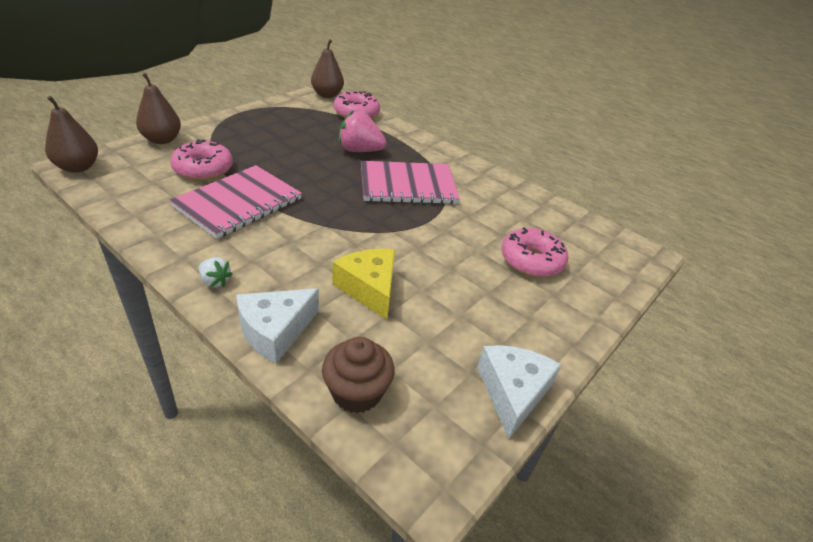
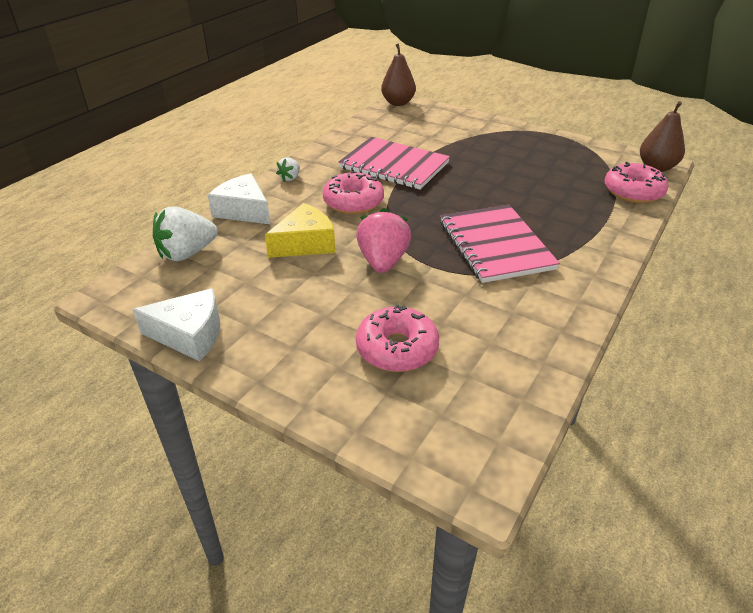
camera: 85 degrees right, 0 degrees up
(162, 140) = (464, 117): brown pear -> none
(203, 169) = (433, 141): pink donut -> pink donut (353, 202)
(356, 392) = (187, 253): brown cupcake -> white strawberry
(359, 151) = (543, 206): pink strawberry -> pink strawberry (383, 261)

